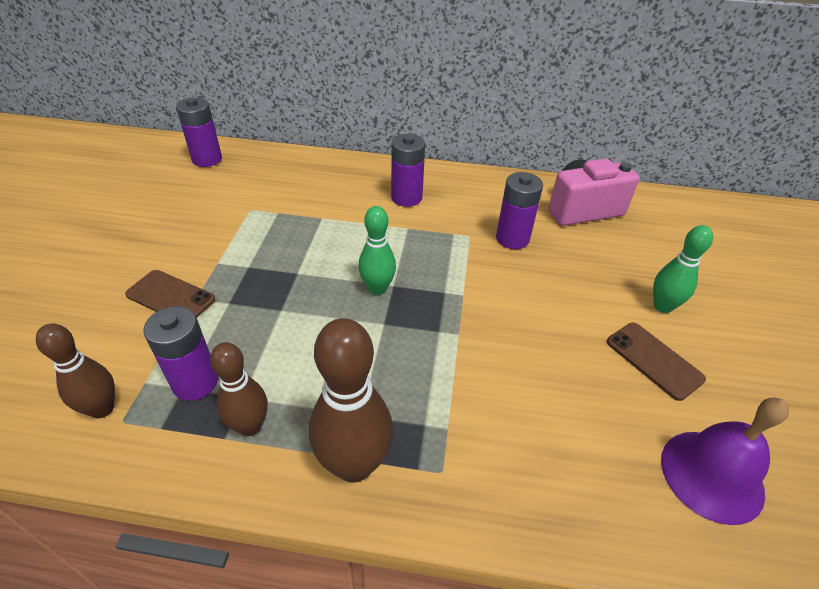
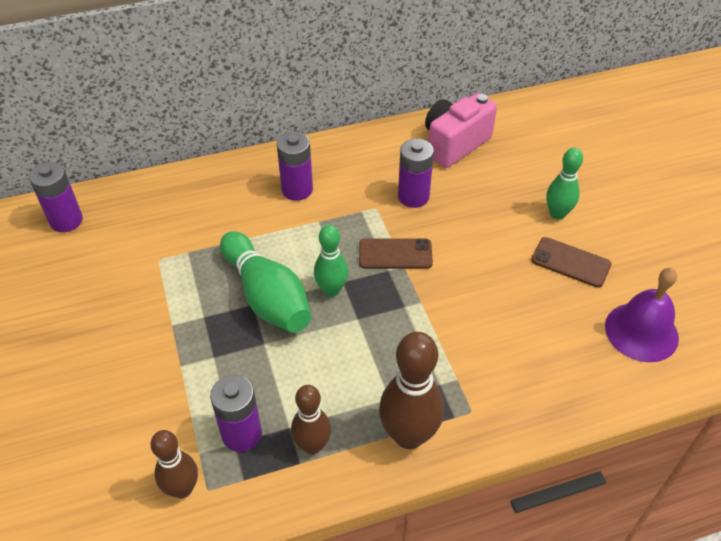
camera: 25 degrees left, 5 degrees up
(170, 297) = (156, 374): brown phone -> brown phone (395, 254)
(315, 271) = (267, 296): none -> green bowling pin

